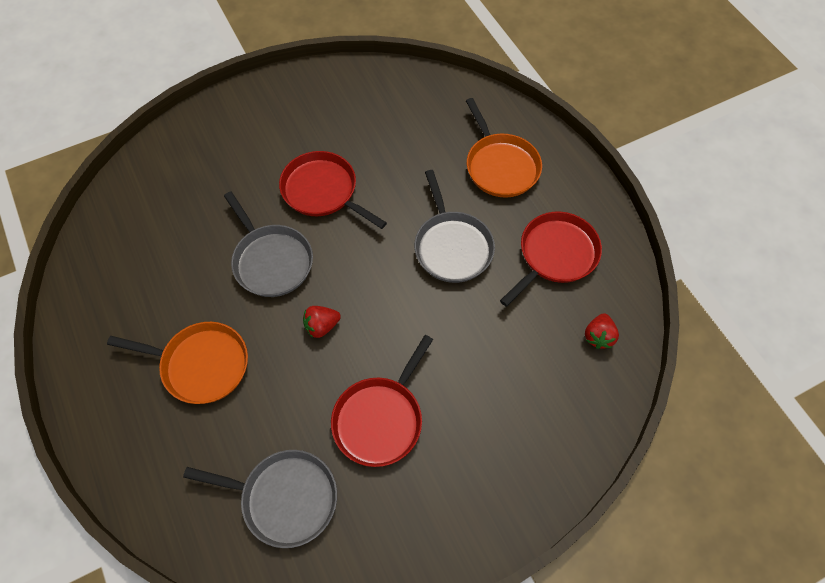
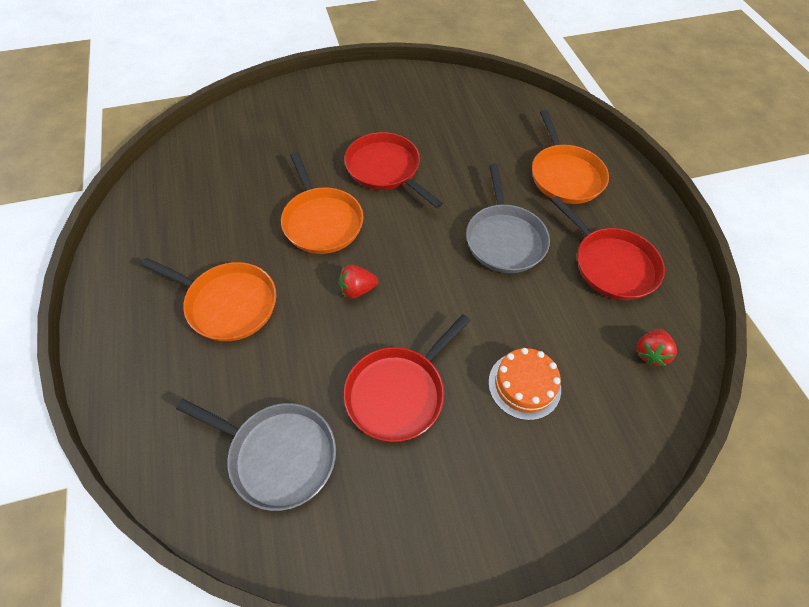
camera: 10 degrees right, 5 degrees down
(271, 261) = (322, 221): grey pan -> orange pan
(491, 389) = (524, 385): none -> orange cake
(555, 254) = (611, 265): red pan -> red pan turned 90 degrees clockwise

